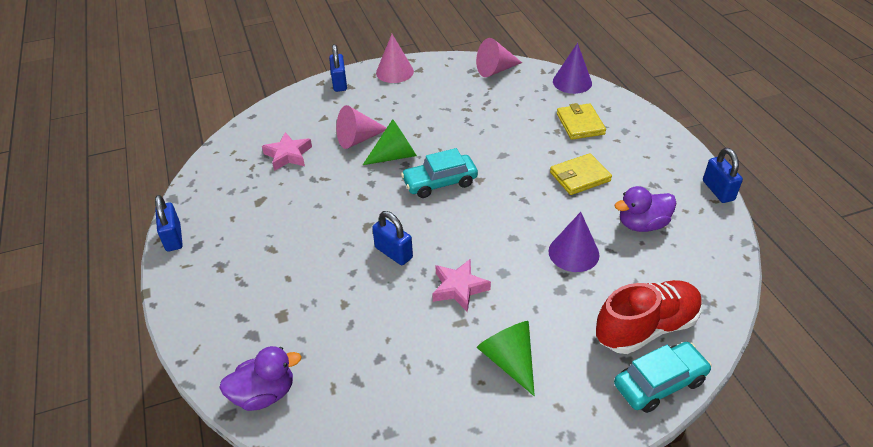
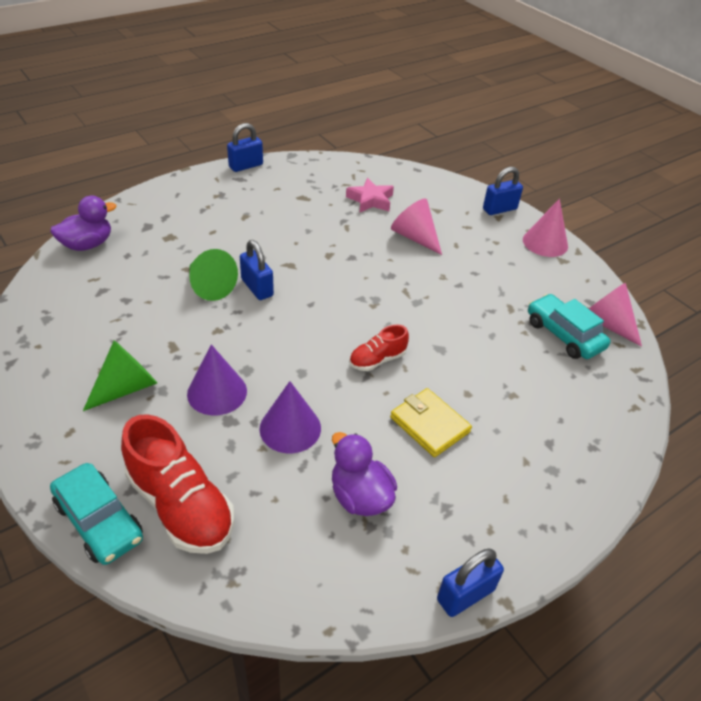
camera: 70 degrees right, 0 degrees up
(264, 394) = (87, 245): purple duck -> purple duck turned 90 degrees counterclockwise
(393, 252) = (257, 288): blue padlock -> blue padlock turned 60 degrees counterclockwise
(395, 156) = (400, 266): green cone -> green cone (209, 286)
(440, 182) = (370, 304): turquoise car -> turquoise car (564, 335)
(459, 288) = (218, 339): pink star -> none
(508, 191) = (377, 360): none -> red shoe
(572, 82) = (631, 402): purple cone -> purple cone (217, 392)
(580, 124) = (540, 417): yellow wallet -> none

